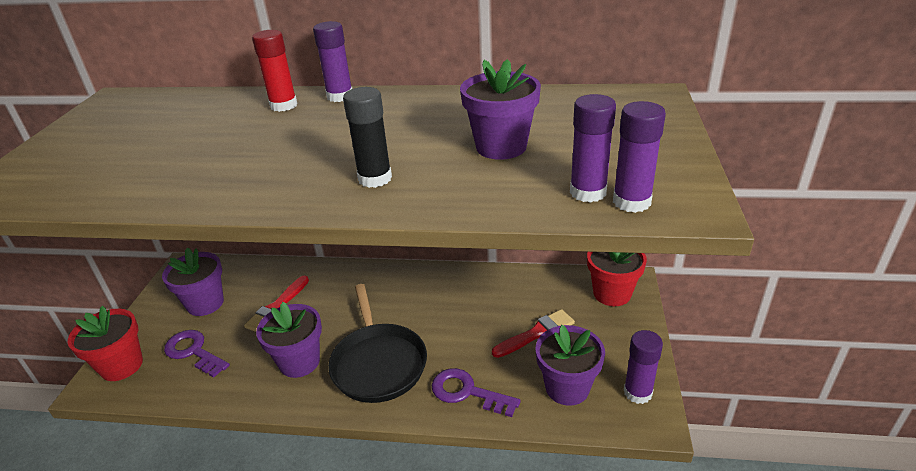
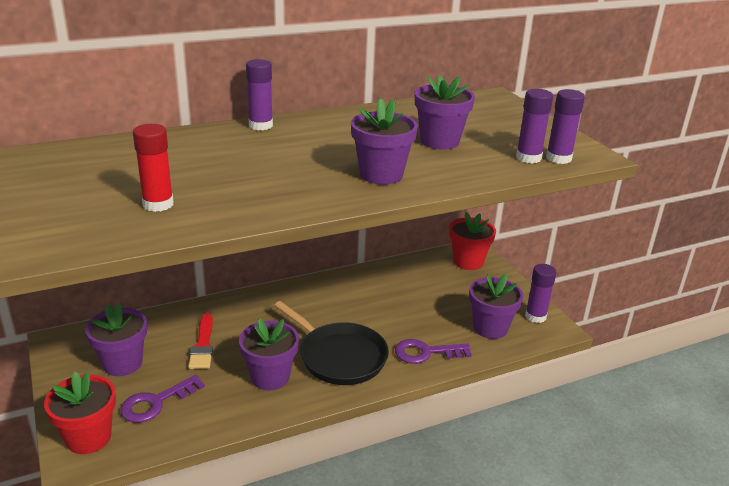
camera: 35 degrees left, 5 degrees down
(193, 352) = (156, 402): purple key -> purple key turned 45 degrees counterclockwise
(283, 105) = (220, 139): red glue stick -> red glue stick (158, 204)
(375, 178) = (381, 175): black glue stick -> purple flower pot
(536, 333) = (439, 301): red brush -> none

